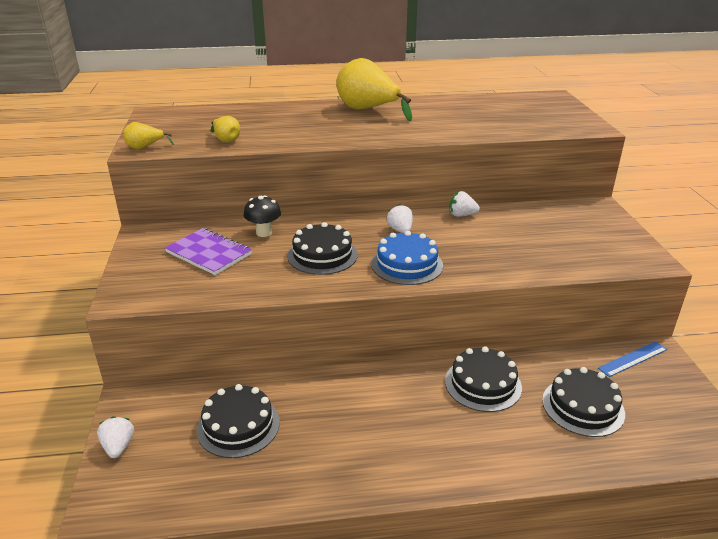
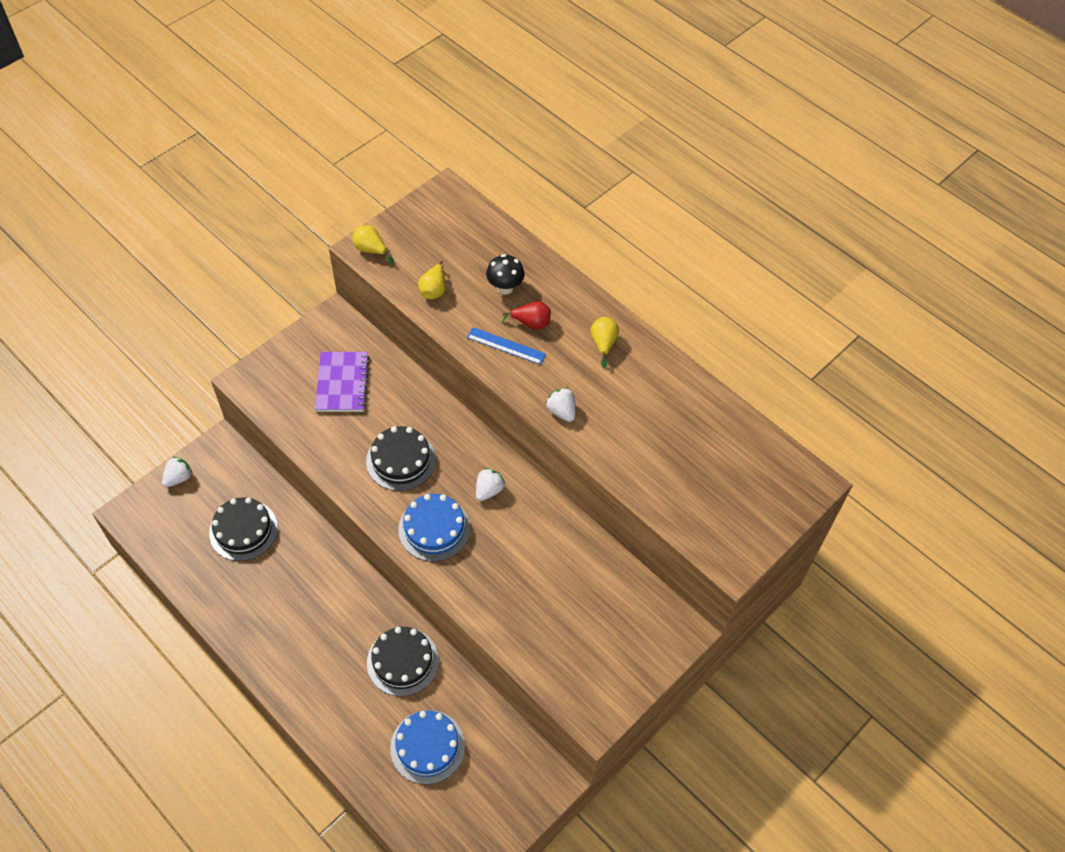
camera: 50 degrees right, 25 degrees up
(264, 233) = (402, 395): black mushroom -> black mushroom (505, 288)
(314, 122) = (531, 323): none -> red pear
(368, 110) = (603, 344): yellow pear -> yellow pear, size x0.47
(462, 215) = (559, 522): white strawberry -> white strawberry (561, 411)
(583, 406) = (427, 746): black cake -> blue cake
(632, 359) = (525, 762): blue ruler -> blue ruler (506, 346)

